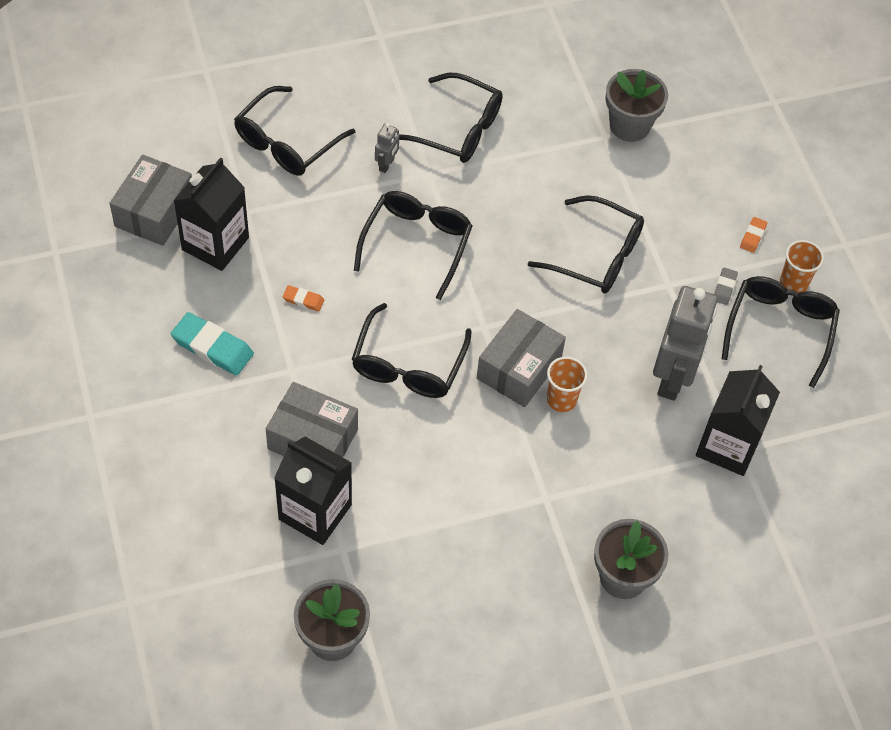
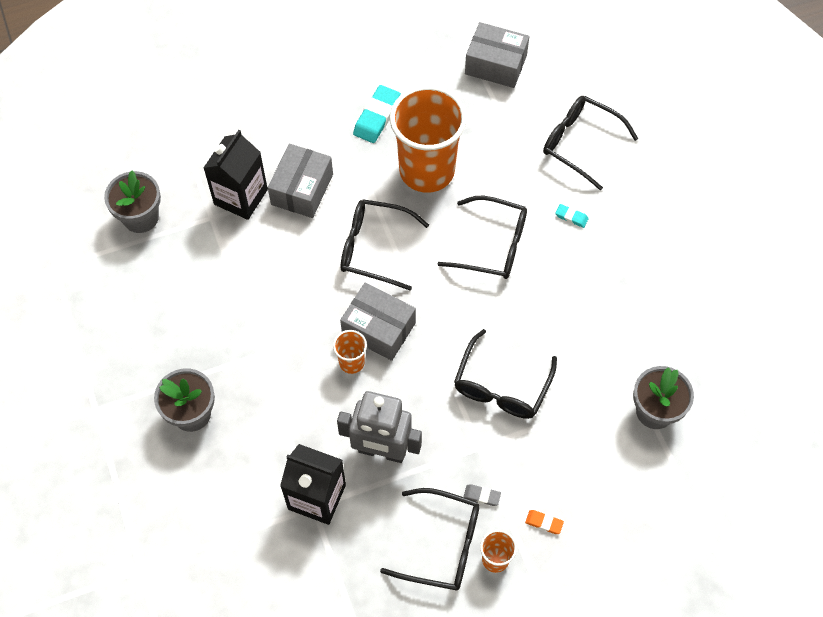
camera: 90 degrees right, 5 degrees up
(215, 243) = (472, 107): black carton -> none
(303, 300) = (427, 171): orange eraser -> orange cup
(386, 164) = (571, 217): grey robot -> turquoise eraser
(458, 129) = (621, 268): black glasses -> none

